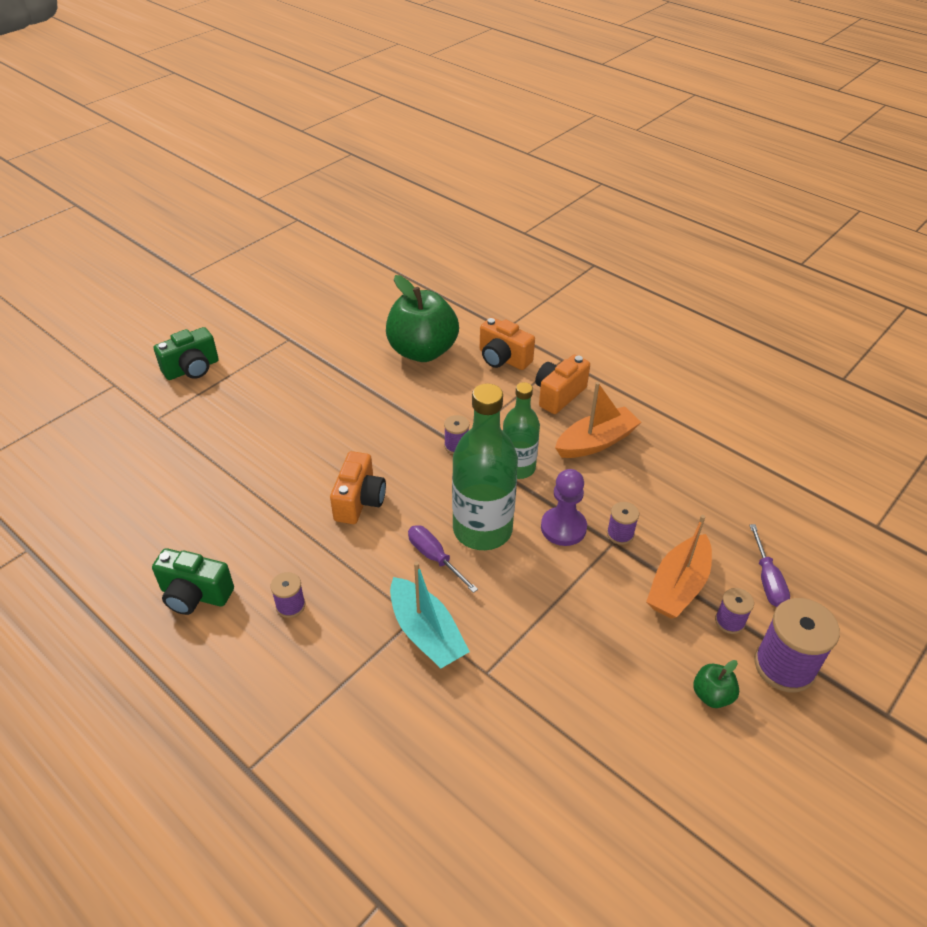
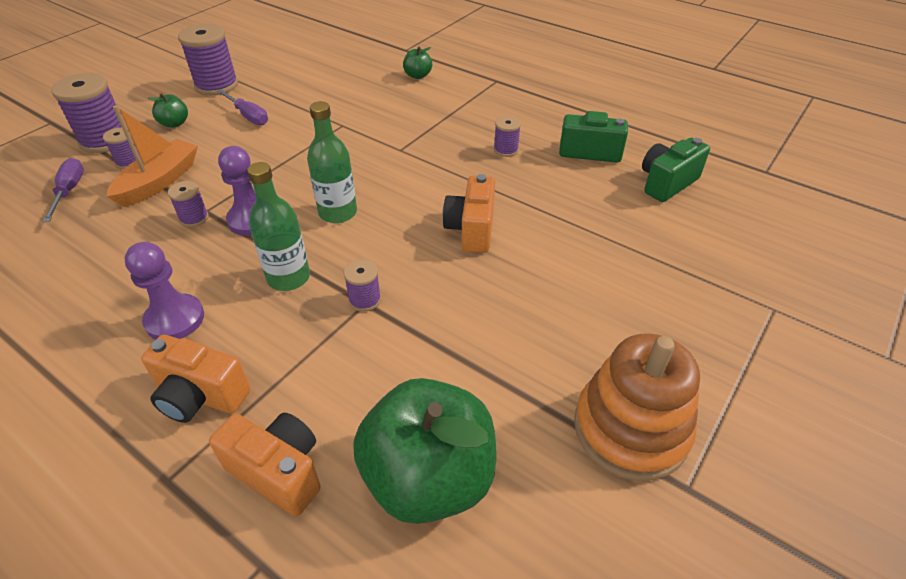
camera: 175 degrees right, 0 degrees up
(192, 369) = (802, 398): green camera -> green camera (667, 183)
(303, 362) = (630, 429): none -> orange stacking toy
(369, 797) = (418, 76): none -> green apple
(426, 633) = (389, 141): turquoise boat -> none
(434, 558) = (386, 188): purple screwdriver -> purple screwdriver (248, 116)
(482, 530) = (338, 213): green bottle -> green bottle, size x0.63
(559, 395) = (200, 396): orange camera -> orange camera turned 75 degrees clockwise
(596, 442) = (175, 319): orange boat -> purple pawn
(692, 796) = (216, 85): none -> purple spool

